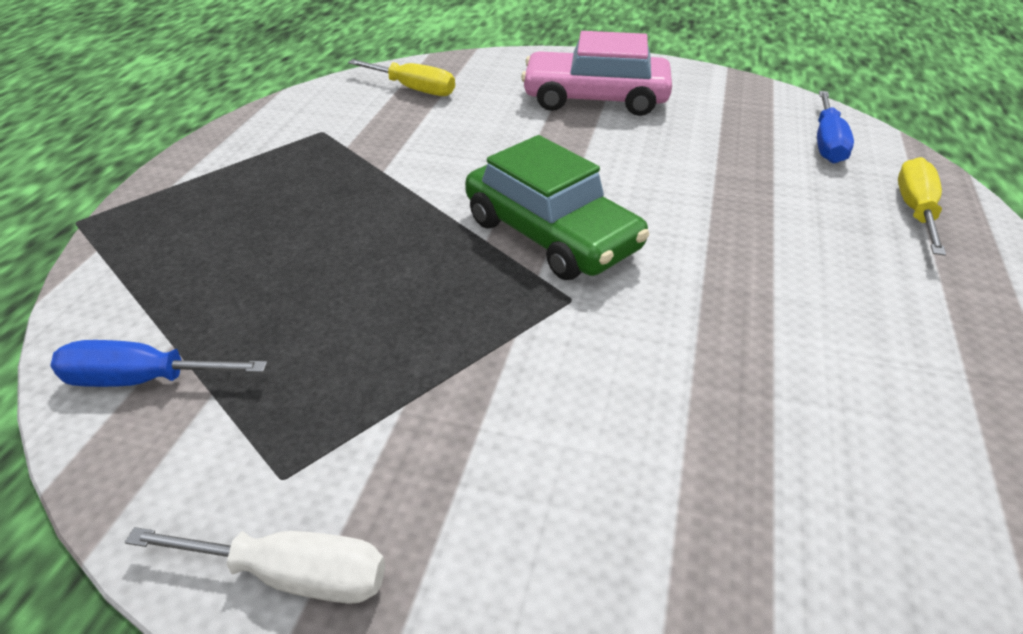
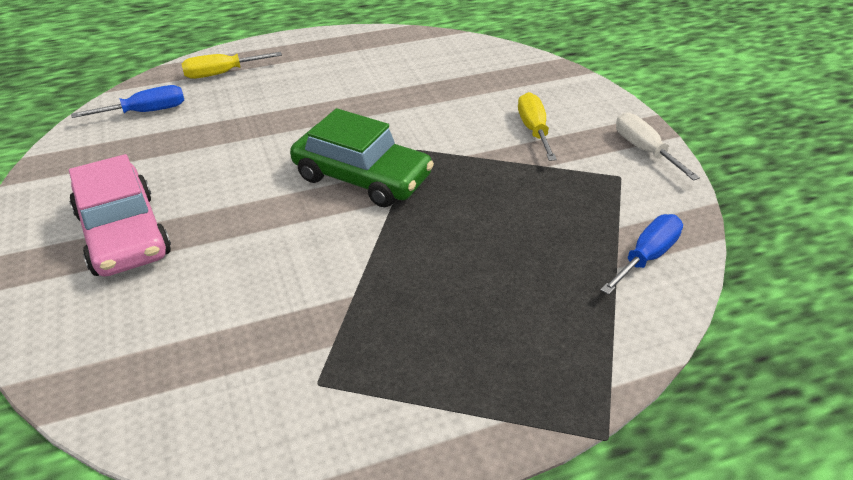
camera: 125 degrees left, 0 degrees up
(142, 380) = (647, 257): blue screwdriver -> blue screwdriver turned 105 degrees counterclockwise
(414, 89) = (170, 370): yellow screwdriver -> yellow screwdriver (534, 130)
(551, 234) = (362, 177): green car -> green car turned 105 degrees clockwise

